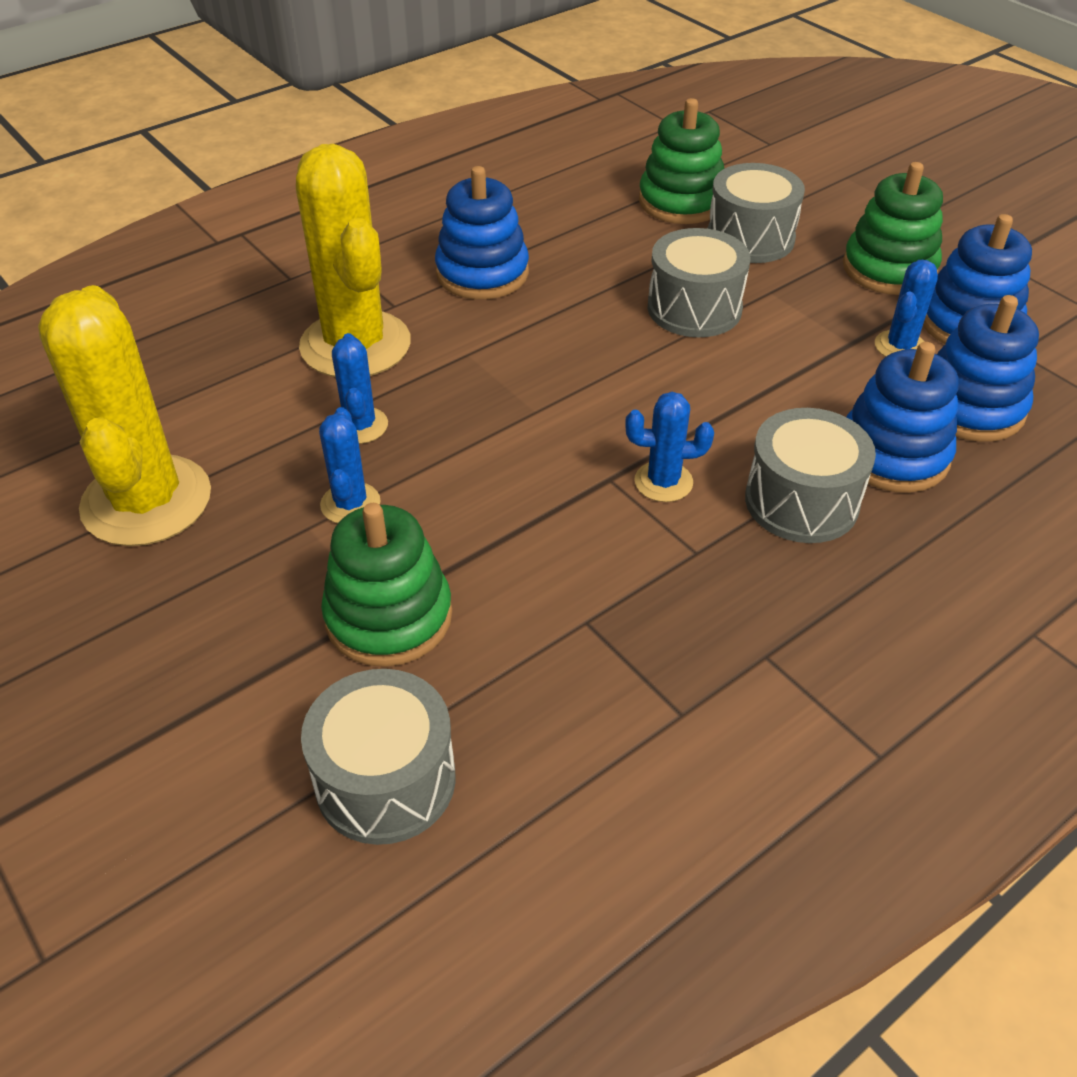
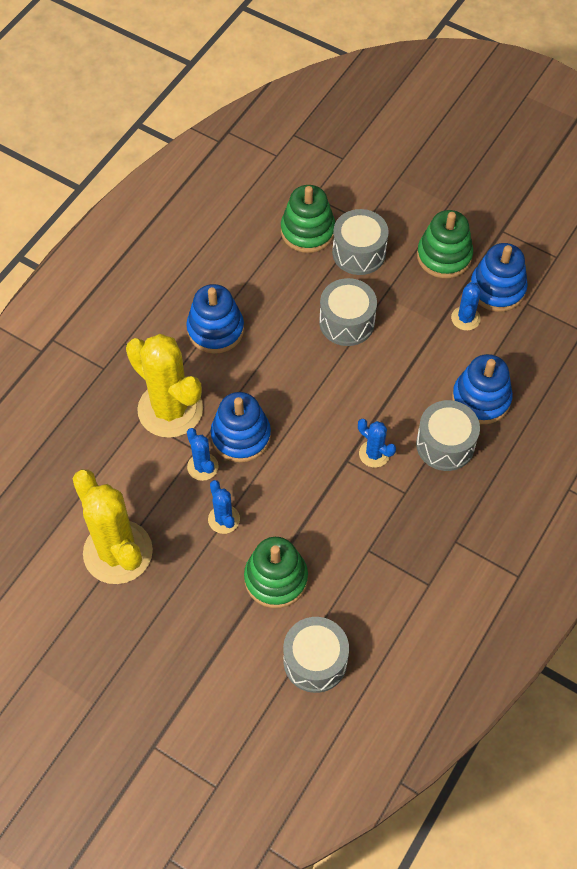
camera: 20 degrees left, 15 degrees up
(663, 482) = (374, 454): blue cactus -> blue cactus turned 60 degrees clockwise
(970, 407) = (511, 353): blue stacking toy -> blue stacking toy (241, 436)

